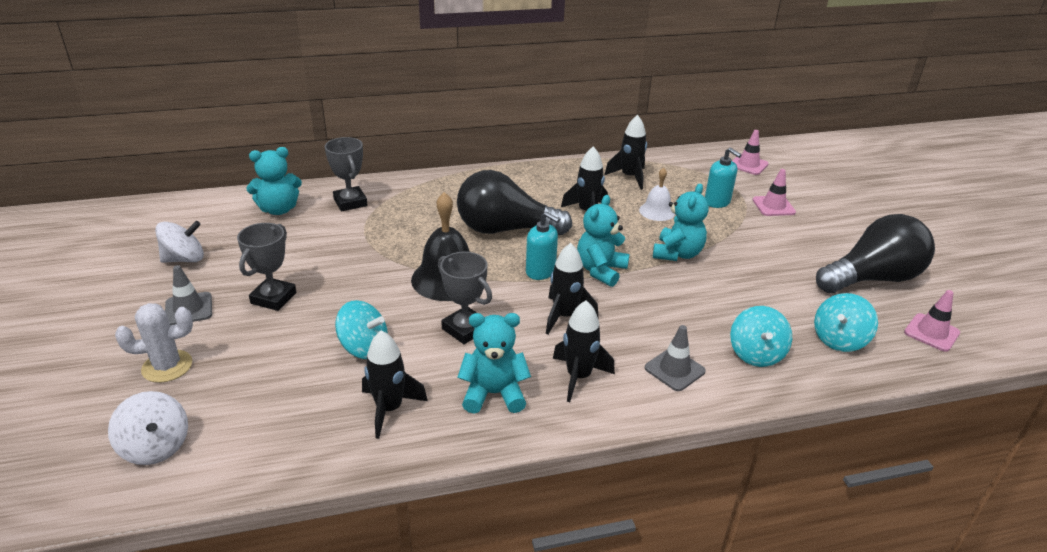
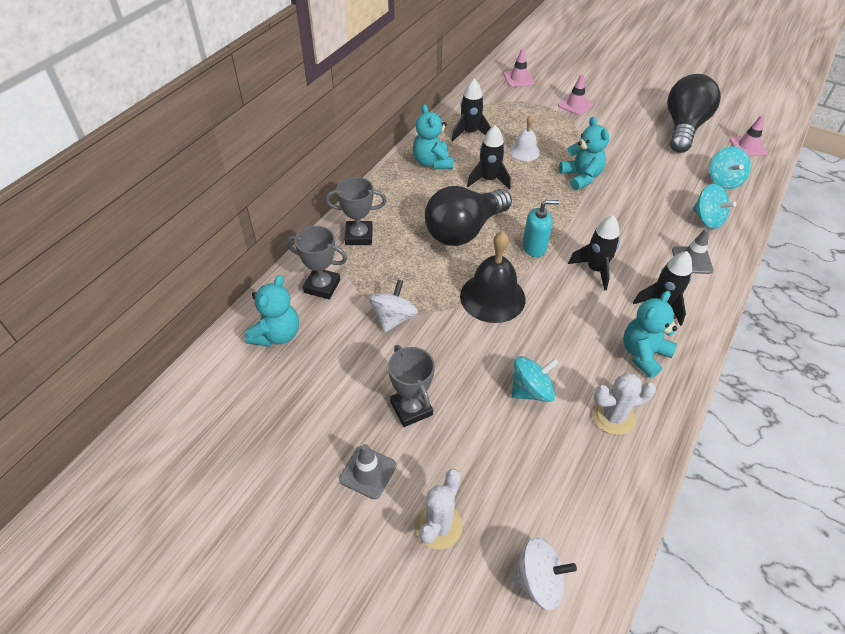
camera: 45 degrees left, 15 degrees up
(184, 259) = (283, 438): white spinning top -> white spinning top (393, 318)
(389, 409) = (613, 416): black rocket -> white cactus
(465, 329) = (561, 325): grey trophy -> grey trophy (359, 236)
(600, 270) = (563, 221): turquoise teddy bear -> turquoise teddy bear (432, 162)
(717, 202) = (544, 121): turquoise soap dispenser -> none

